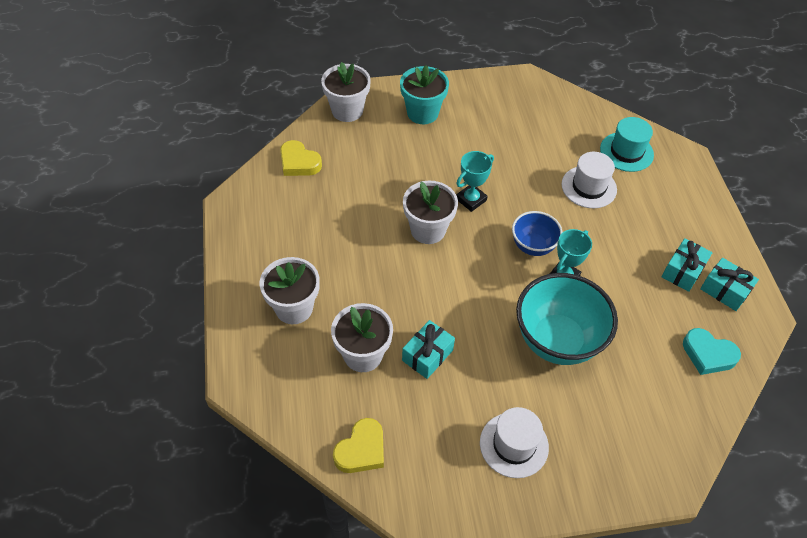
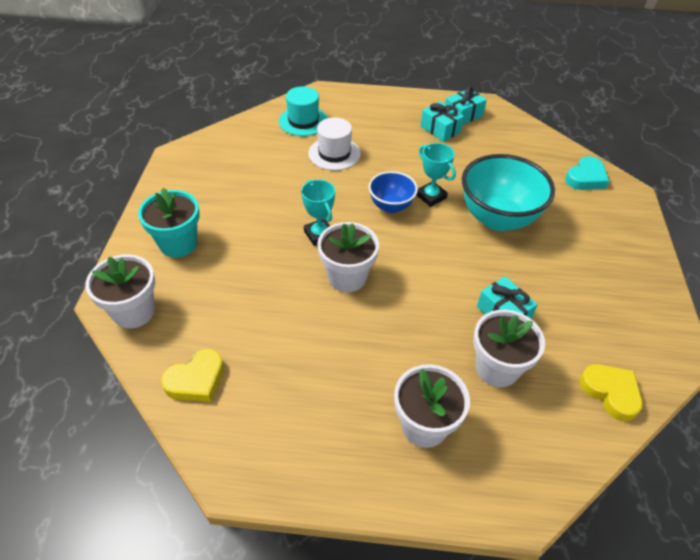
camera: 75 degrees left, 5 degrees down
(514, 445) = (601, 273): white hat -> none
(708, 354) = (520, 141): turquoise heart -> turquoise heart (586, 178)

